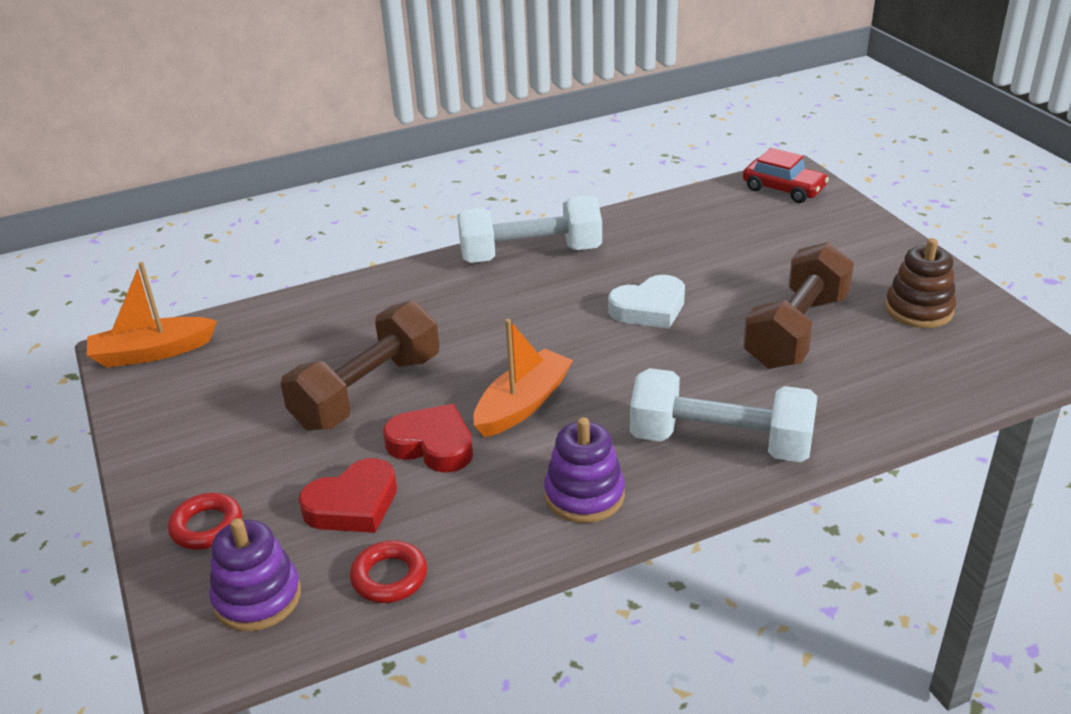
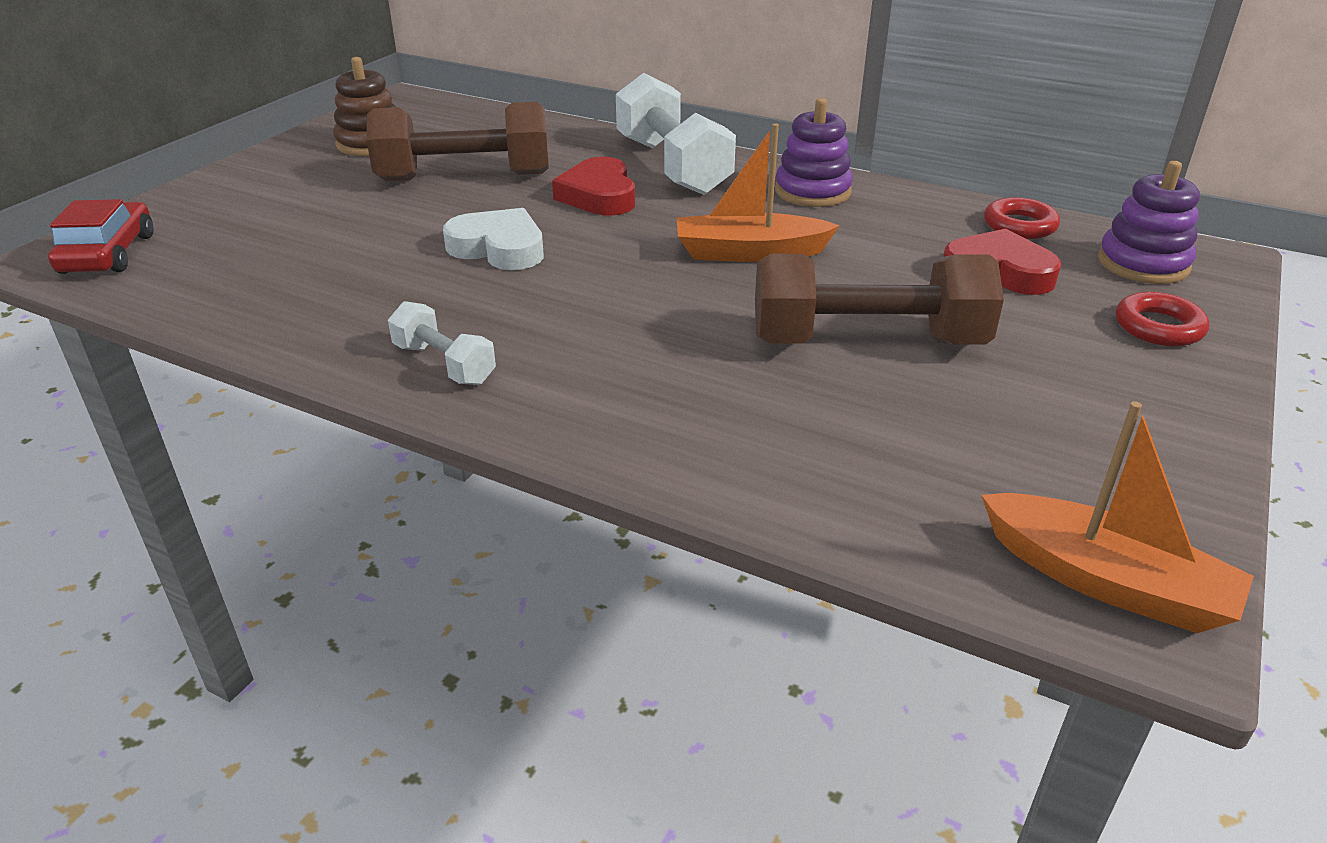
camera: 130 degrees left, 0 degrees up
(432, 445) = (872, 271): red heart -> red heart (599, 195)
(530, 254) = (444, 364): white dumbbell -> white dumbbell, size x0.51

